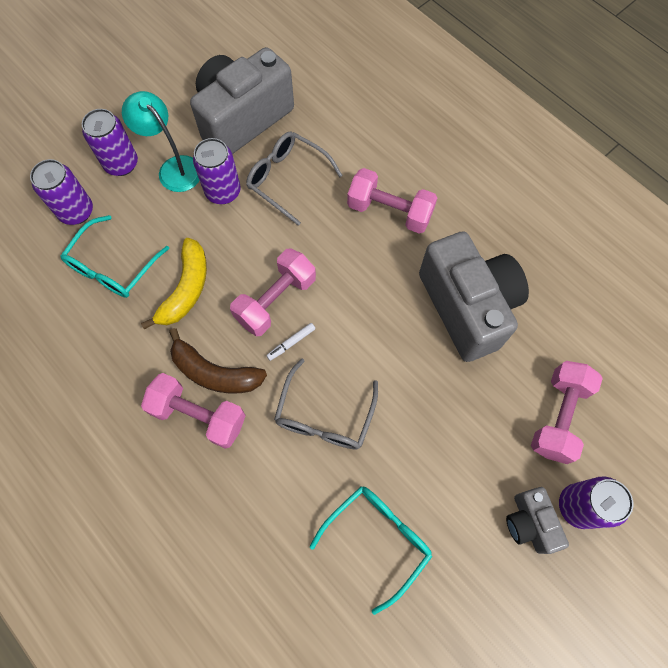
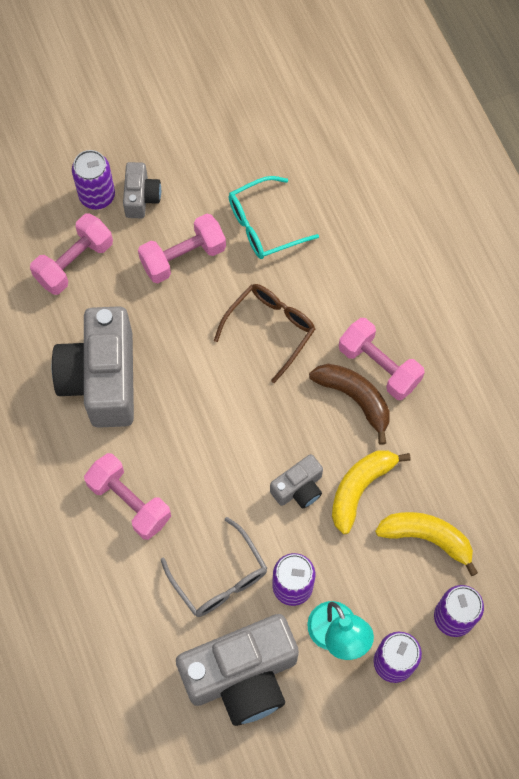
camera: 160 degrees left, 0 degrees up
(113, 267) = (427, 538): turquoise glasses -> yellow banana
(243, 271) = (299, 488): none -> grey camera
(276, 300) = (277, 447): pink dumbbell -> pink dumbbell (183, 257)
(291, 343) = (277, 401): white marker -> none
(324, 416) = (270, 329): grey glasses -> brown glasses

